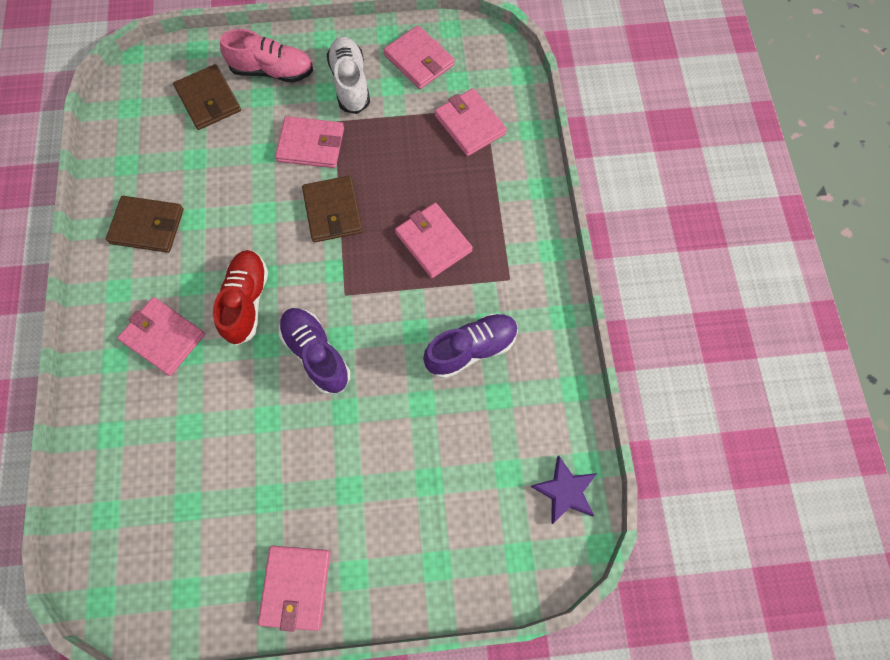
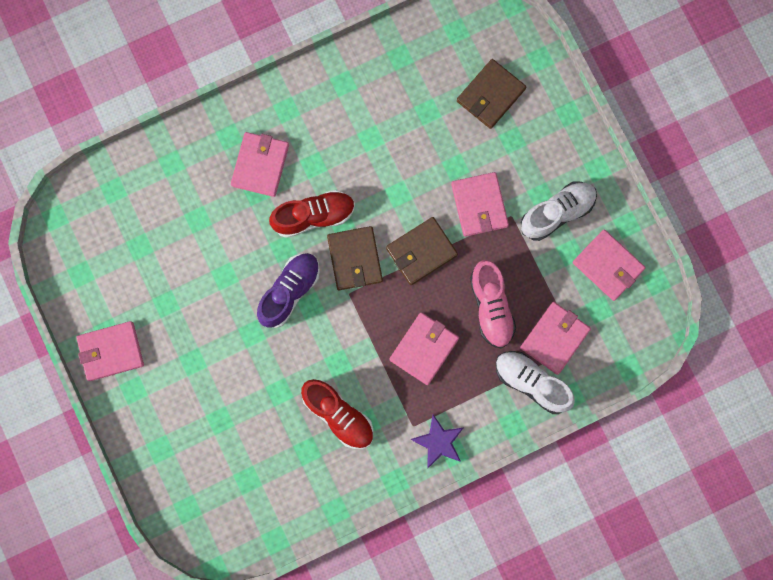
camera: 70 degrees right, 10 degrees up
(147, 226) = (350, 104): brown wallet -> brown wallet (355, 259)
(272, 71) = (543, 137): pink shoe -> pink shoe (491, 307)
(419, 60) = (608, 266): pink wallet -> pink wallet turned 75 degrees counterclockwise
(471, 349) = (338, 415): purple shoe -> red shoe
(505, 158) = (532, 383): none -> white shoe
(565, 491) = (248, 529): purple star -> purple star (438, 442)

